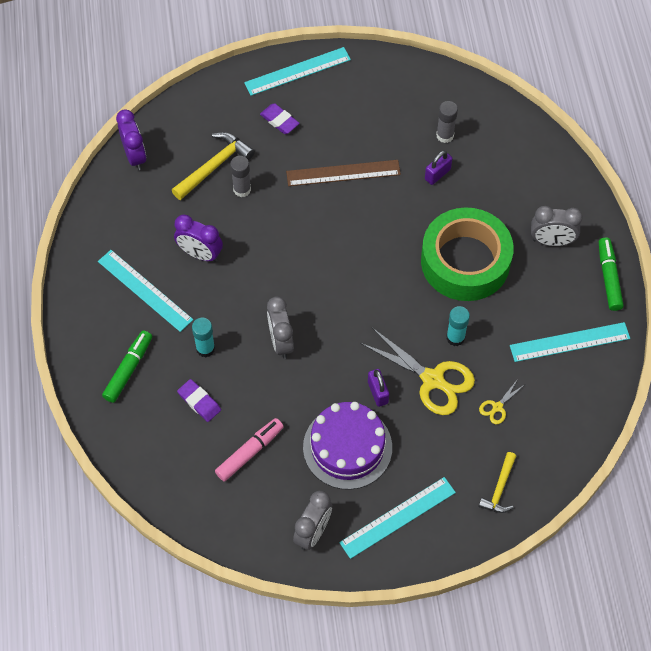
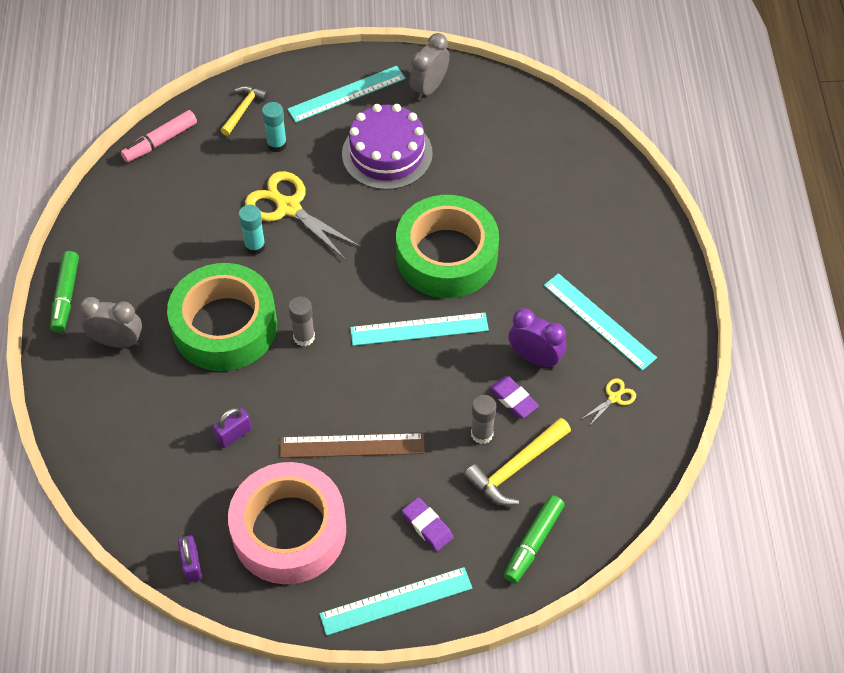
camera: 175 degrees left, 5 degrees down
(128, 369) = (613, 240): green marker -> green marker (533, 542)
(135, 156) = (619, 490): purple clock -> none
(199, 402) = (537, 204): purple eraser -> purple eraser (513, 399)
(205, 349) = (530, 255): turquoise glue stick -> turquoise glue stick (277, 144)
(249, 452) = (486, 156): pink marker -> pink marker (160, 141)
(281, 341) = (447, 256): grey clock -> green tape
(378, 392) = (348, 199): purple padlock -> purple padlock (192, 565)
(381, 110) = (289, 530): none -> pink tape
(445, 135) = (212, 487): grey glue stick -> grey glue stick (304, 337)
(497, 407) = (227, 178): yellow scissors -> yellow scissors (614, 398)
(569, 342) = (132, 233): turquoise ruler -> turquoise ruler (419, 329)

